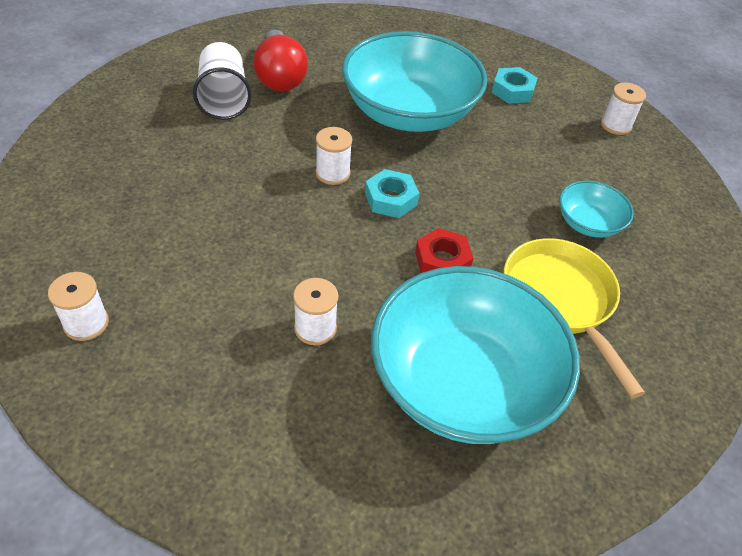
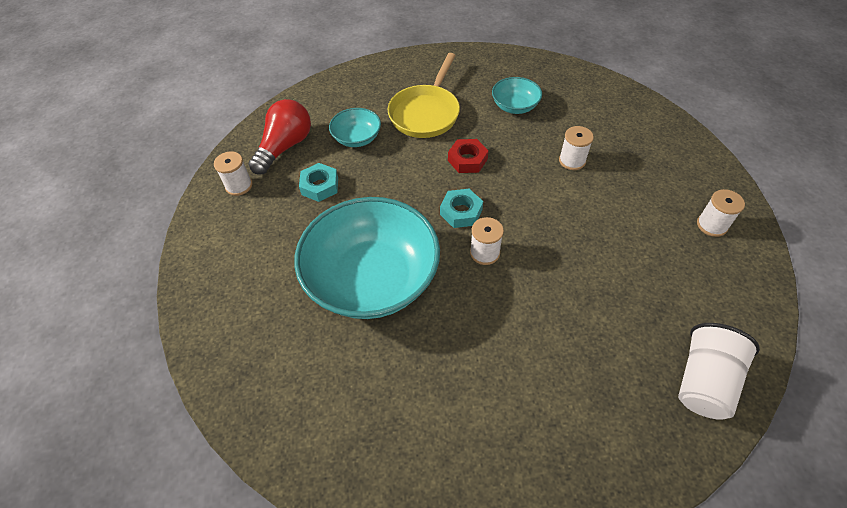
camera: 135 degrees left, 5 degrees up
(224, 99) = (523, 389): white cup -> white cup (703, 381)
(280, 76) = (448, 392): red light bulb -> red light bulb (285, 147)
(463, 383) = (515, 106): turquoise bowl -> turquoise bowl, size x0.46
(512, 91) = (264, 255): turquoise nut -> turquoise nut (320, 186)

